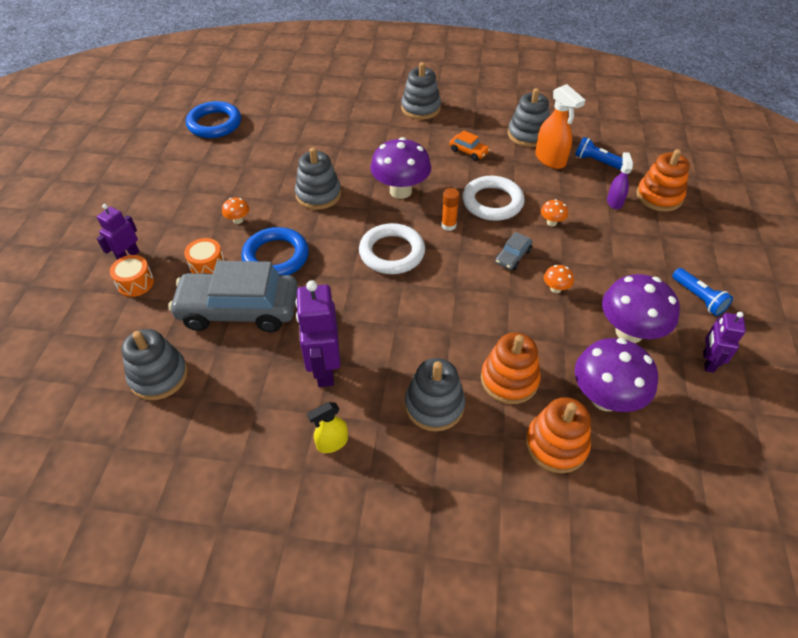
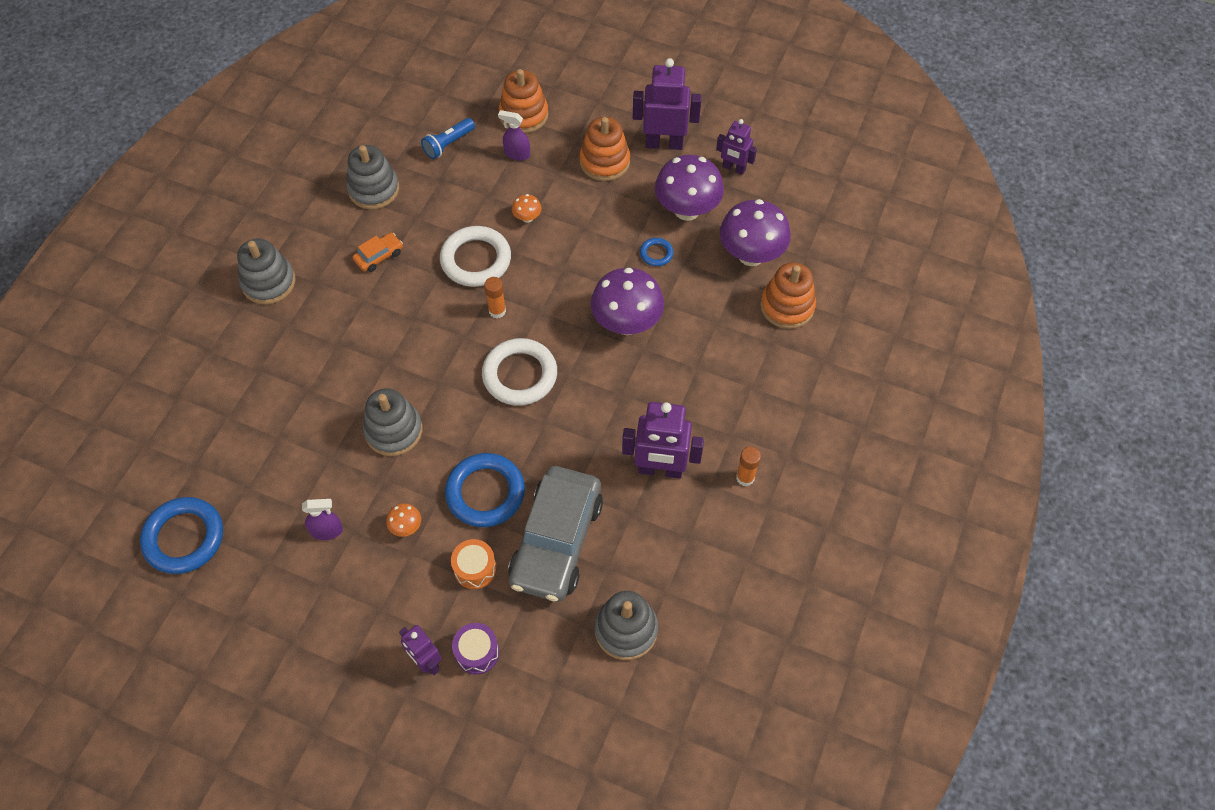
camera: 75 degrees left, 10 degrees up
(135, 283) = (477, 652): orange drum -> purple drum
(229, 182) = (327, 531): none -> purple spray bottle
(332, 443) = (745, 478): yellow spray bottle -> orange glue stick
(400, 191) = (422, 343): purple mushroom -> purple mushroom (626, 323)
(434, 405) = (726, 385): grey stacking toy -> none
(509, 380) = (713, 319): orange stacking toy -> orange stacking toy (604, 162)
(513, 256) = (564, 267): grey car -> none
(550, 159) = (427, 184): orange spray bottle -> none
(555, 289) = (618, 246): orange mushroom -> none
(563, 318) = (656, 253): none -> blue ring
(698, 298) = (664, 143): blue flashlight -> purple robot

